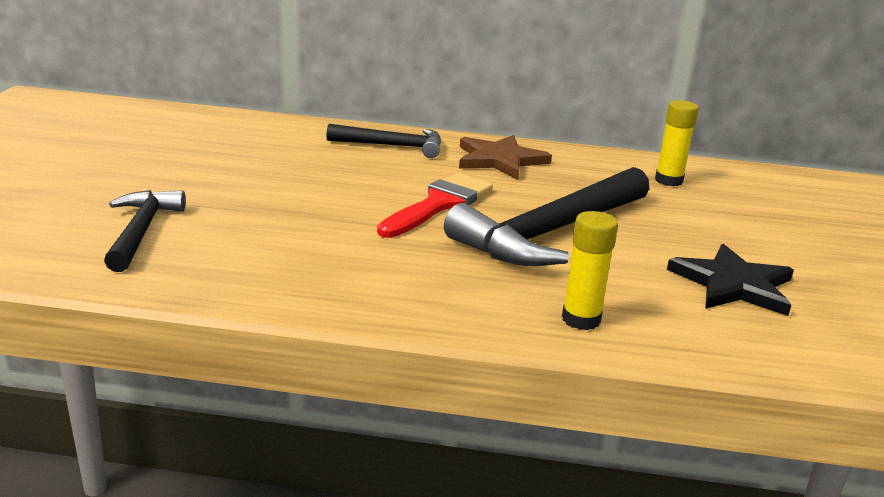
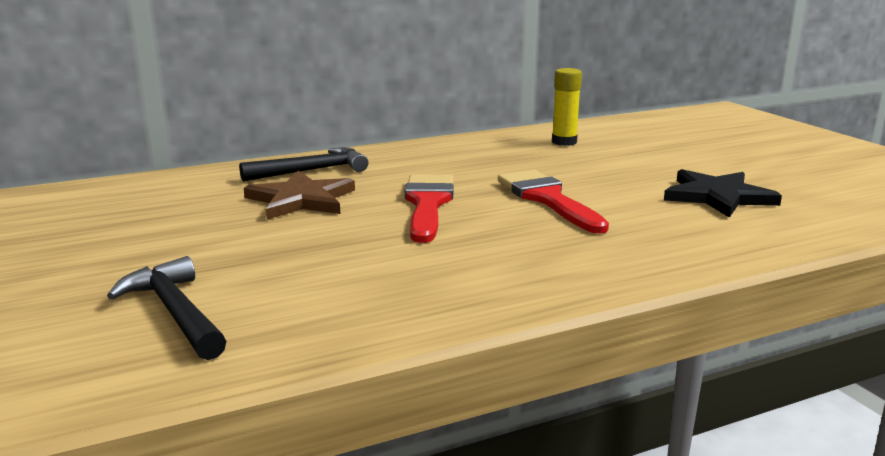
camera: 30 degrees left, 5 degrees down
(500, 160) = (420, 159): brown star -> brown star (301, 200)
(552, 232) = (547, 199): black hammer -> red brush
(581, 319) = (670, 252): yellow glue stick -> none

